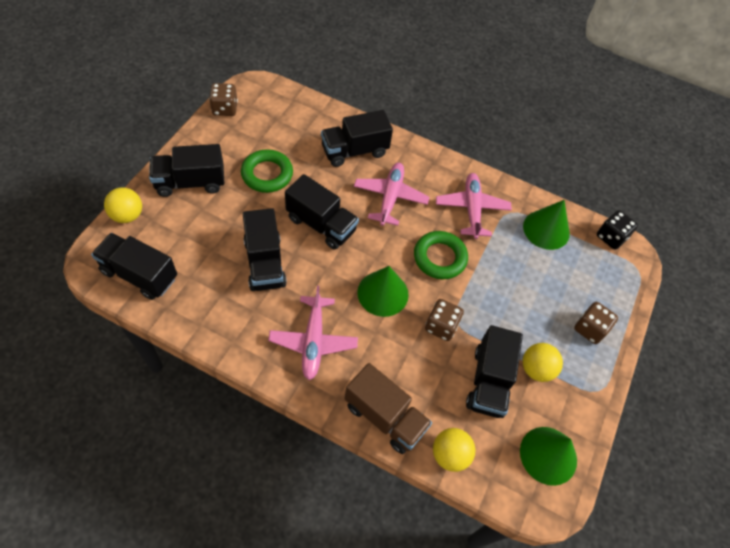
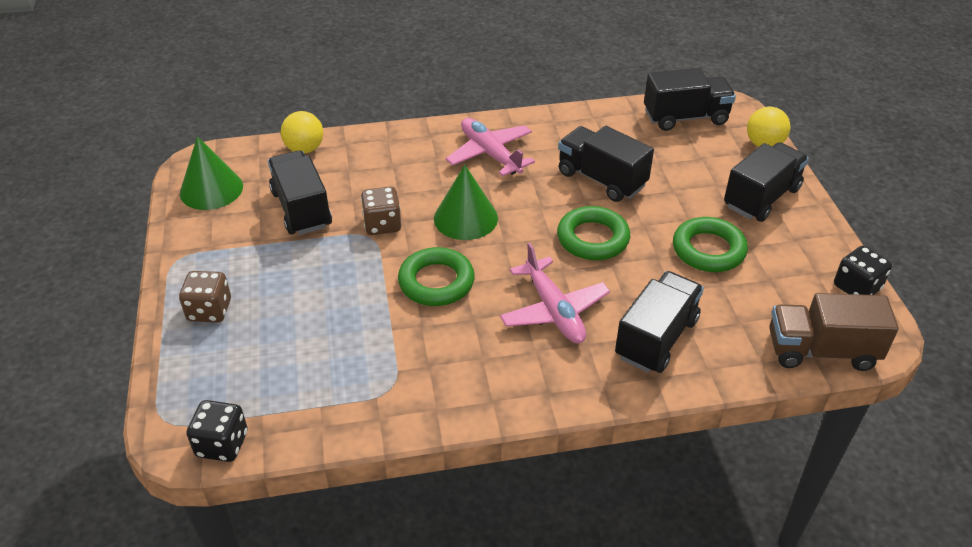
camera: 150 degrees right, 15 degrees down
(225, 109) = (856, 287): brown dice -> black dice
(321, 224) = (593, 238): black truck -> green ring
(385, 416) = (380, 143): brown truck -> brown truck (821, 351)
(471, 209) = (444, 360): pink plane -> none
(536, 369) = (257, 242): yellow ball -> none
(546, 229) = (325, 396): green cone -> none

